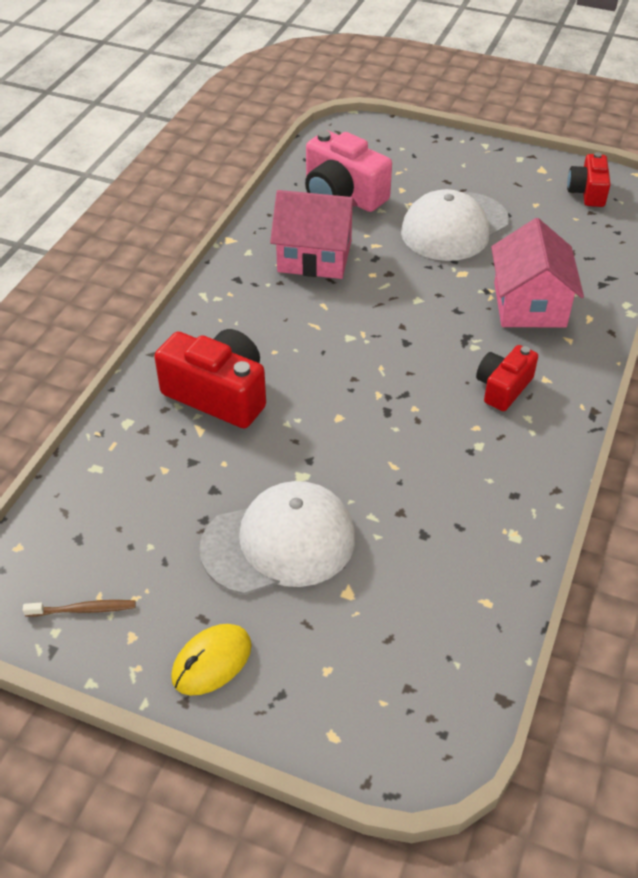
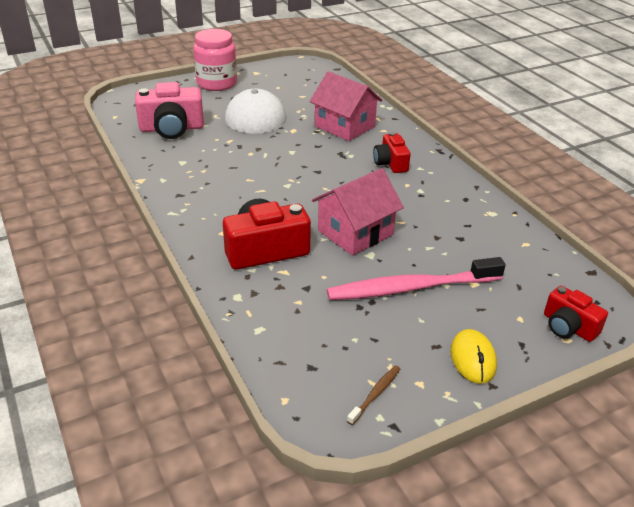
camera: 50 degrees left, 10 degrees down
(279, 542) = (410, 288): white cap -> pink toothbrush
(314, 256) = (205, 162): pink house -> pink house (355, 232)
(473, 161) = (216, 83): none -> pink jar
(587, 192) = (292, 72): red camera -> red camera (568, 327)

